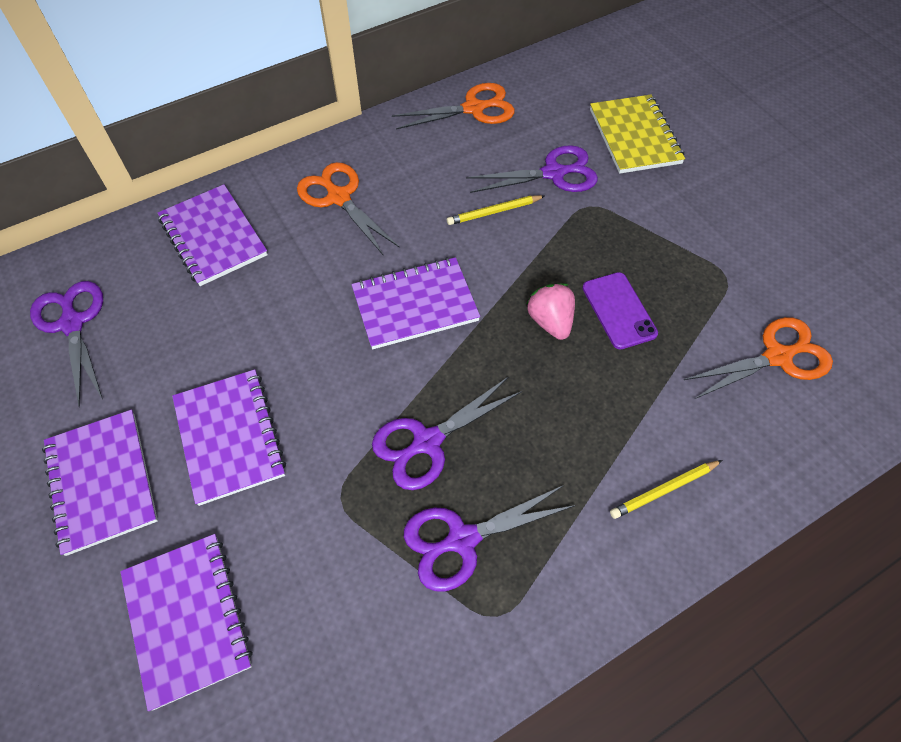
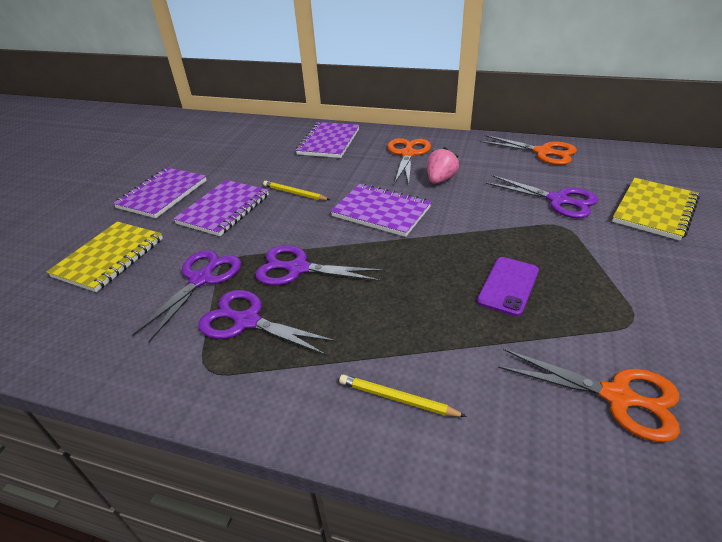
camera: 50 degrees right, 20 degrees down
(72, 323) = (235, 142): purple scissors -> purple scissors (201, 279)
(188, 619) = (109, 258): purple notebook -> yellow notebook
(494, 212) = (488, 198): yellow pencil -> yellow pencil (294, 193)
(550, 321) = (450, 263): pink strawberry -> pink strawberry (440, 180)

